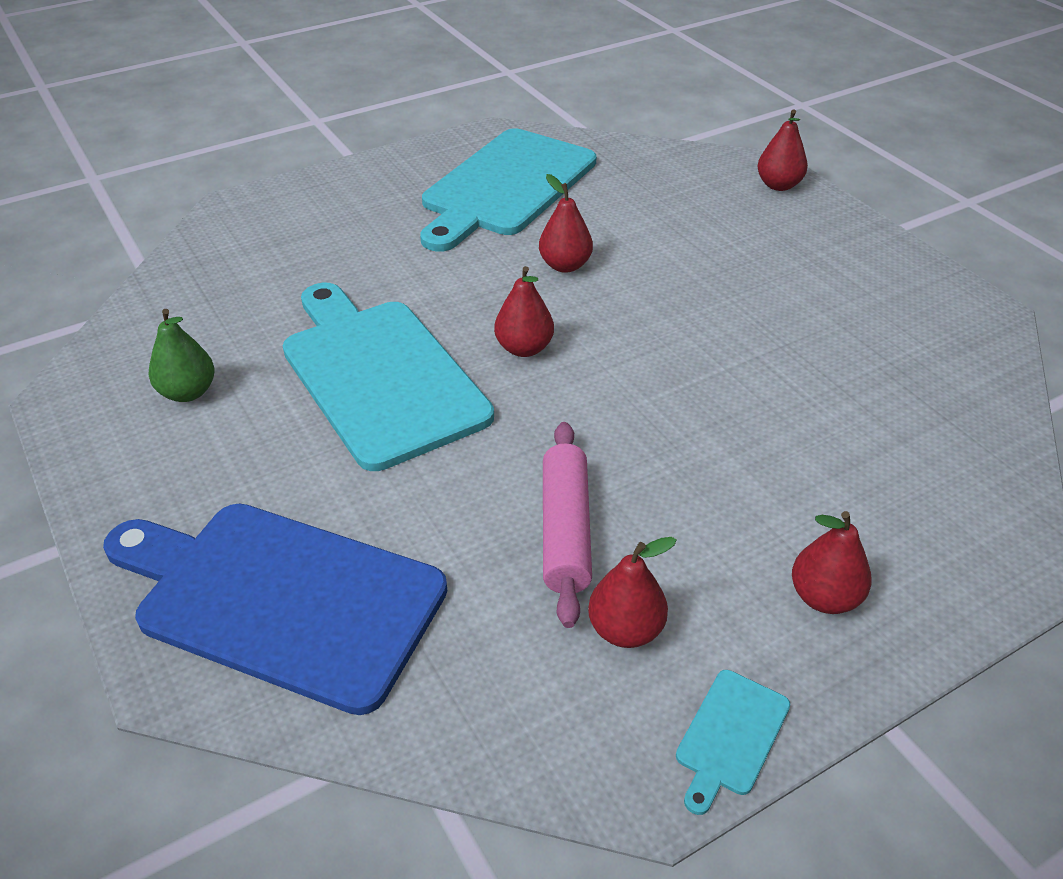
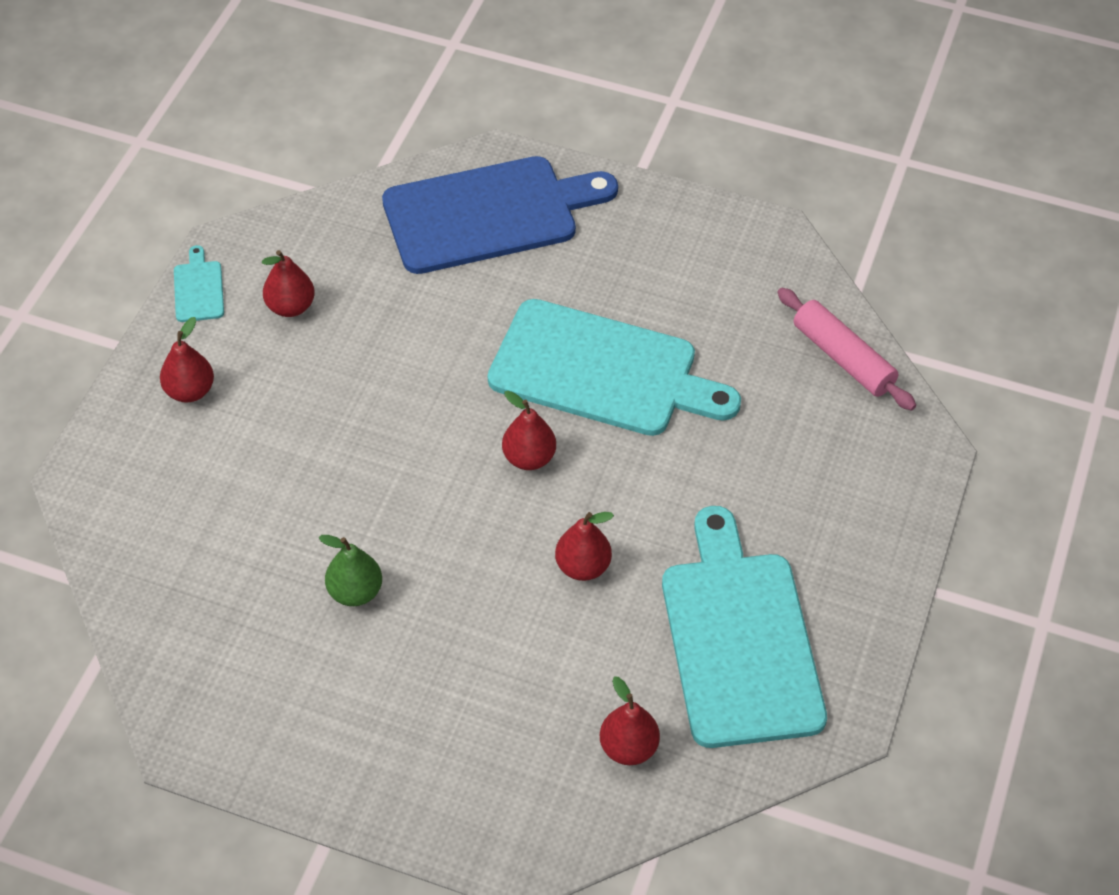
camera: 140 degrees right, 10 degrees up
(188, 392) = (706, 282): green pear -> green pear (355, 592)
(565, 530) = (372, 341): pink rolling pin -> pink rolling pin (843, 358)
(778, 185) = (484, 831): red pear -> red pear (628, 748)

